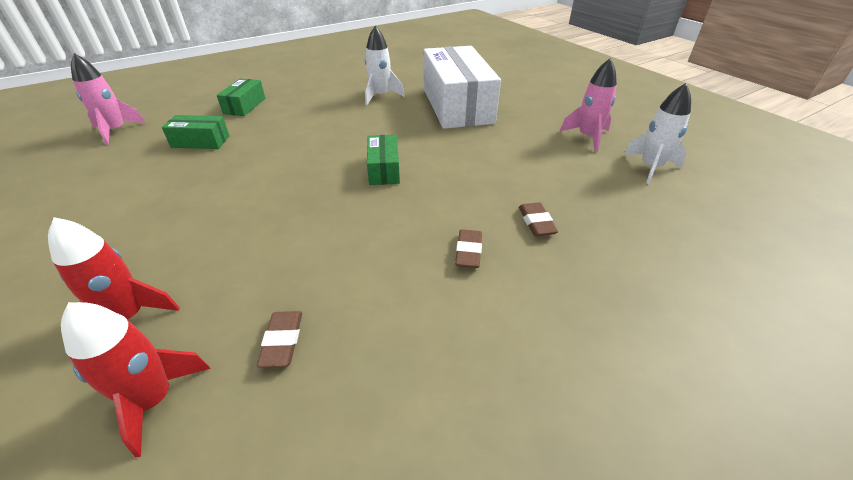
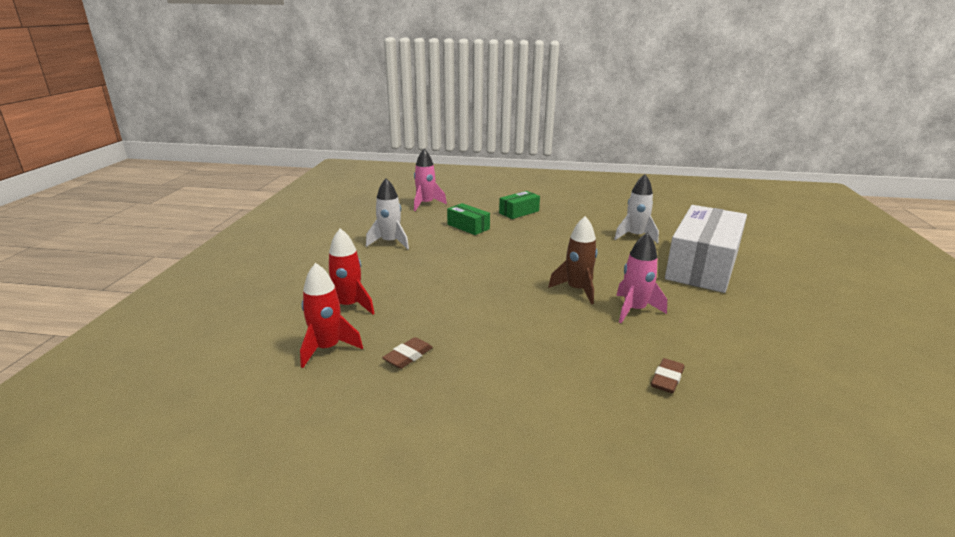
camera: 40 degrees right, 15 degrees down
(384, 169) = (577, 290): green box -> brown rocket
(468, 252) = (581, 370): brown eraser -> none
(587, 137) = (822, 341): pink rocket -> pink rocket (634, 310)
(650, 167) = (869, 395): white rocket -> white rocket (390, 242)

